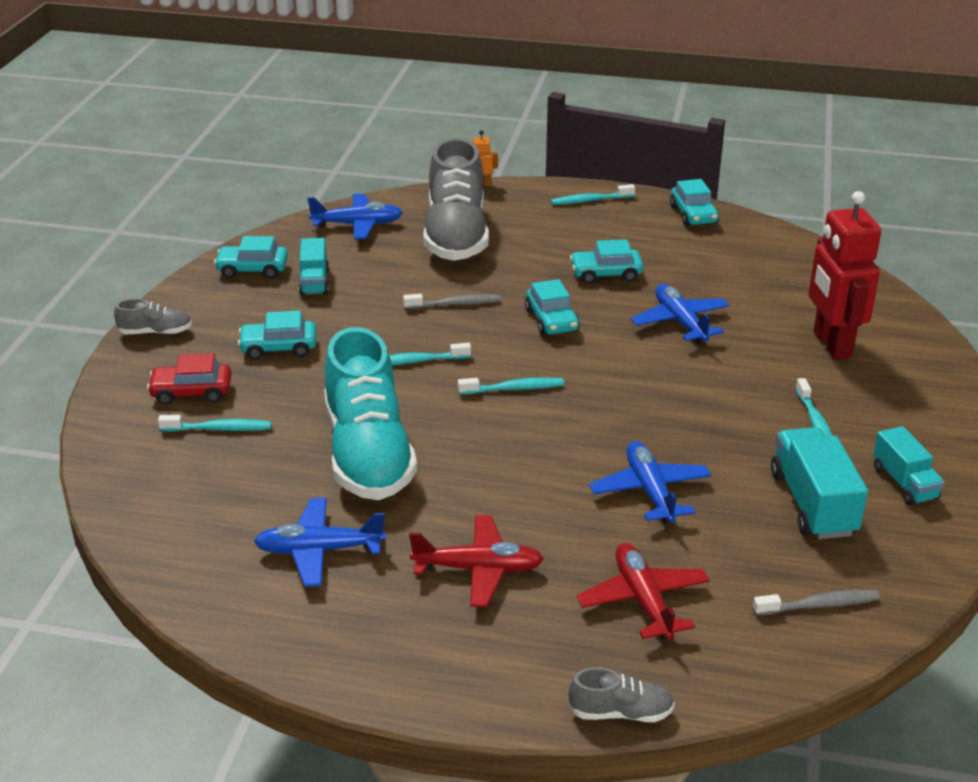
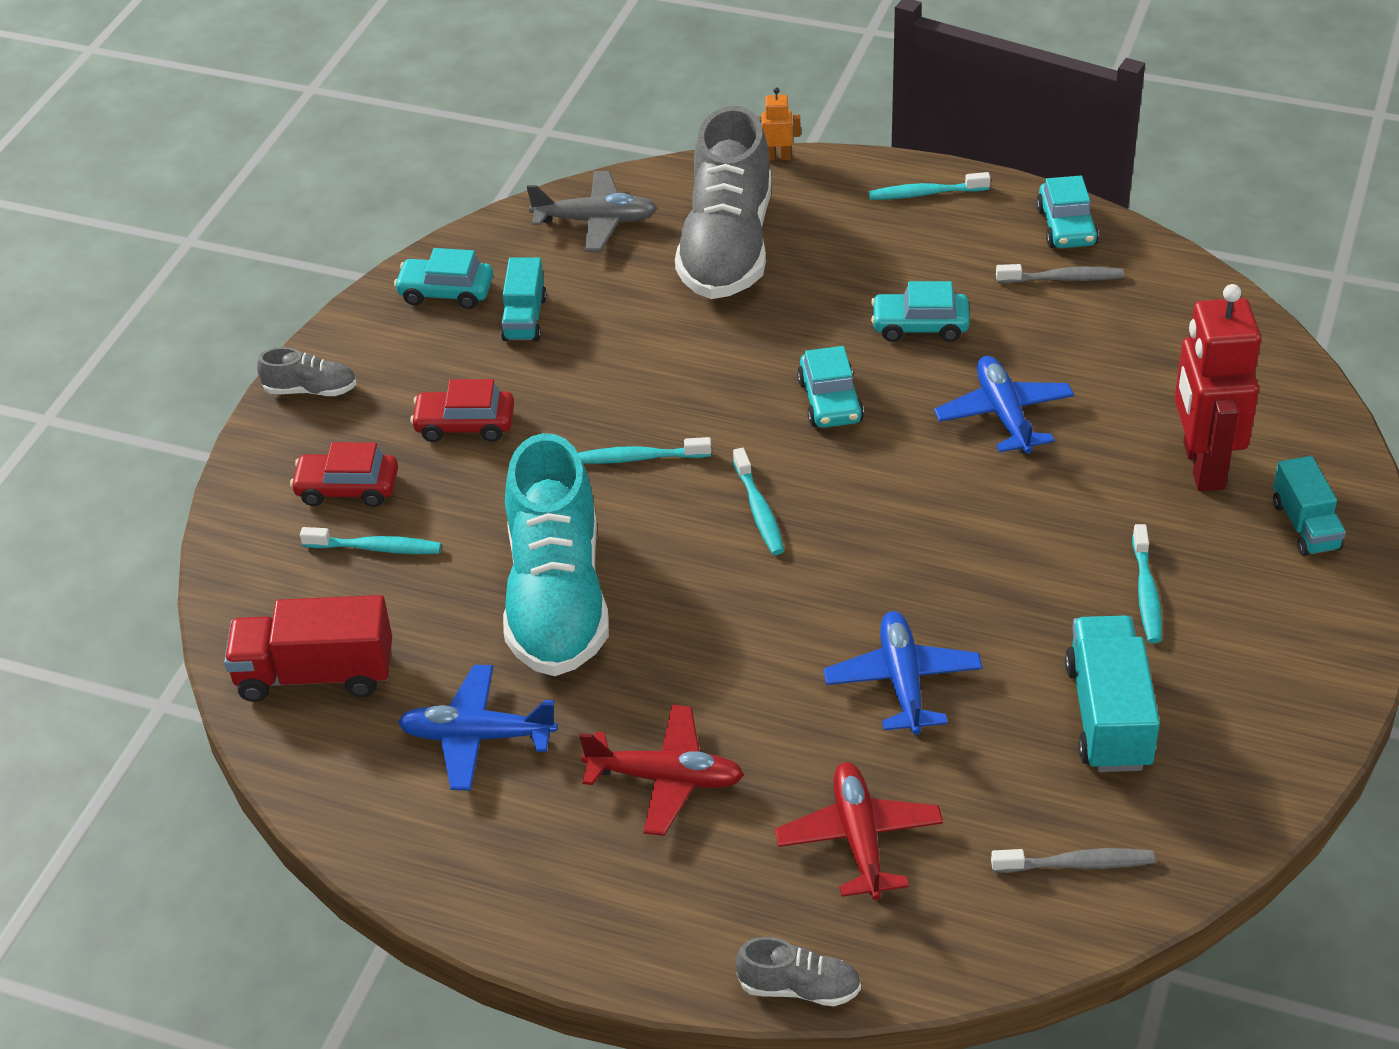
camera: 10 degrees right, 10 degrees up
(180, 516) = (316, 674): none -> red truck
(279, 348) = (465, 425): turquoise car -> red car
(357, 224) = (596, 221): blue plane -> grey plane
(455, 304) = (705, 366): grey toothbrush -> grey toothbrush (1063, 279)
(514, 389) = (759, 510): turquoise toothbrush -> turquoise toothbrush turned 75 degrees clockwise
(904, 483) = (1238, 694): turquoise truck -> turquoise truck (1305, 526)

